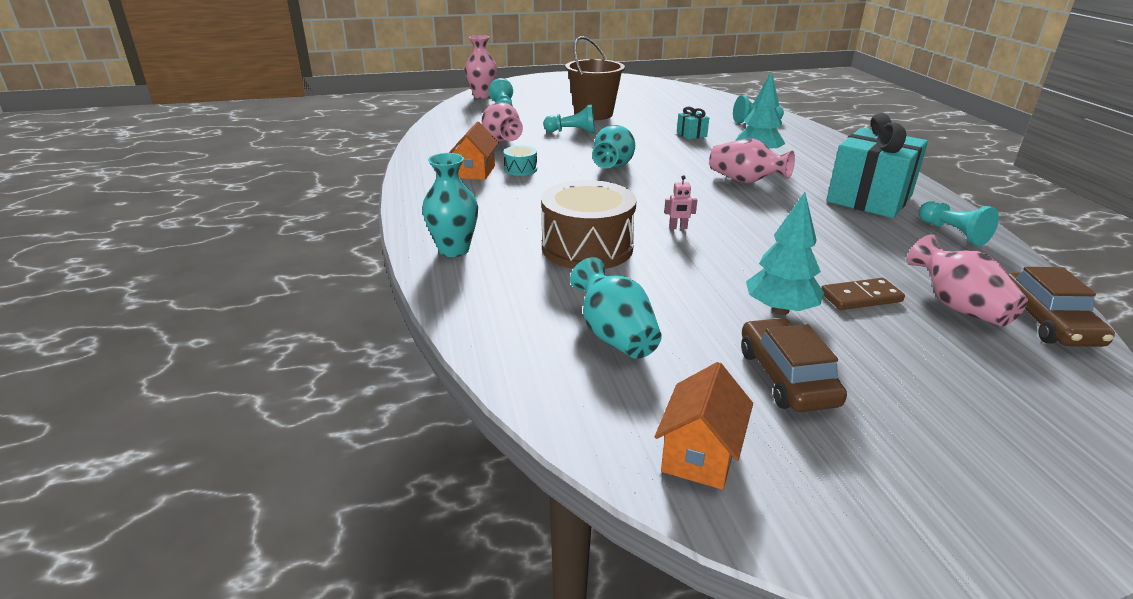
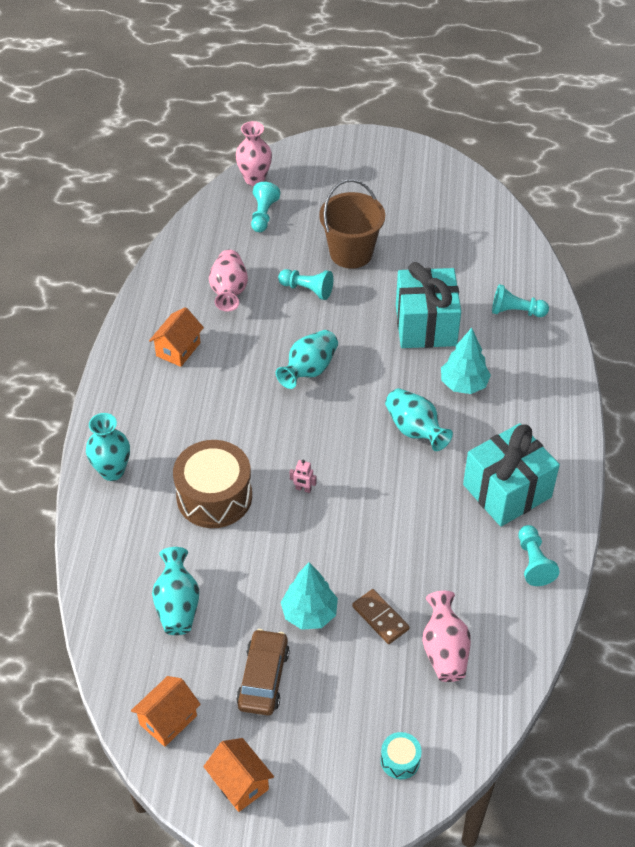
camera: 20 degrees right, 20 degrees up
(520, 169) = (220, 355): turquoise drum -> turquoise drum (400, 760)
(691, 134) = (426, 325): turquoise gift -> turquoise gift, size x2.38
(745, 181) = (415, 430): pink vase -> turquoise vase
(860, 297) = (380, 618): brown domino -> brown domino turned 45 degrees clockwise
(877, 504) = (240, 783): none -> orange house
(1047, 322) = (495, 685): brown car -> none

